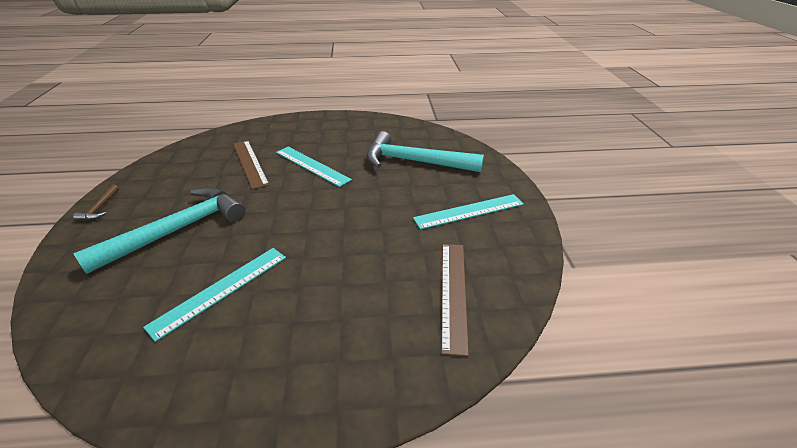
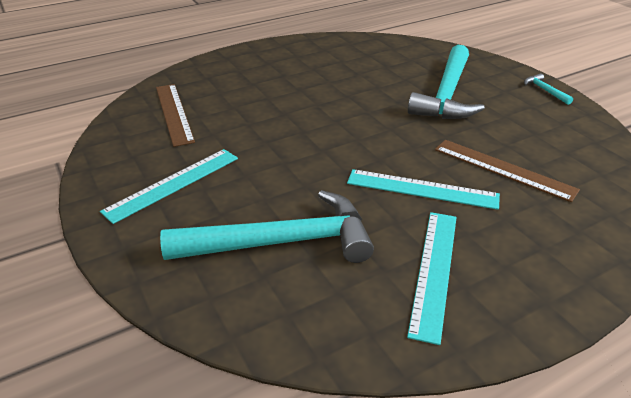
camera: 155 degrees right, 0 degrees up
(100, 208) = (545, 91): brown hammer -> turquoise hammer
(221, 290) = (351, 76): turquoise ruler -> turquoise ruler (434, 271)

